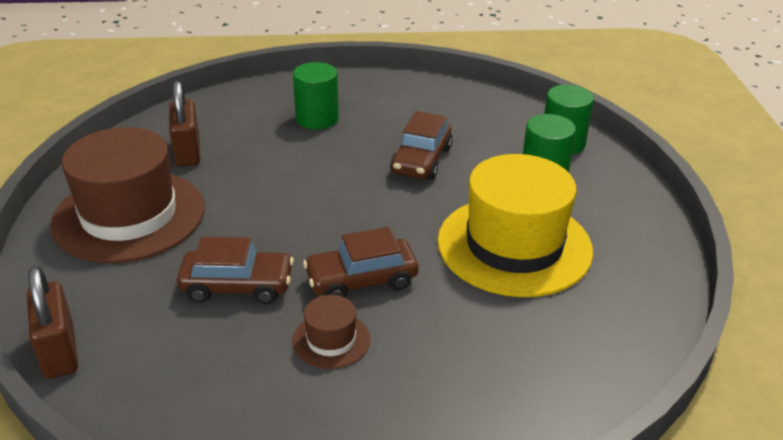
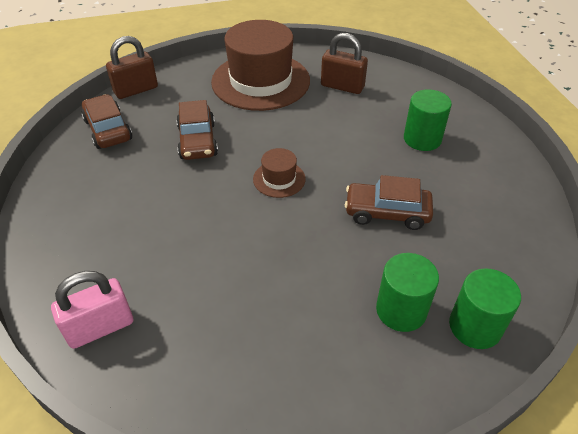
camera: 80 degrees right, 10 degrees up
(188, 152) = (342, 86): brown padlock -> brown padlock turned 45 degrees clockwise
(331, 340) = (148, 193): brown hat -> brown hat (279, 179)
(361, 280) = (212, 199): brown car -> brown car (108, 130)
(514, 245) = (275, 291): yellow hat -> none
(554, 385) = (100, 327): none -> pink padlock

